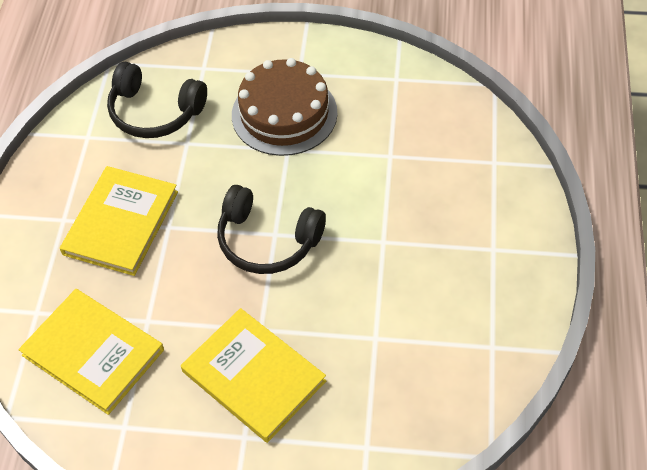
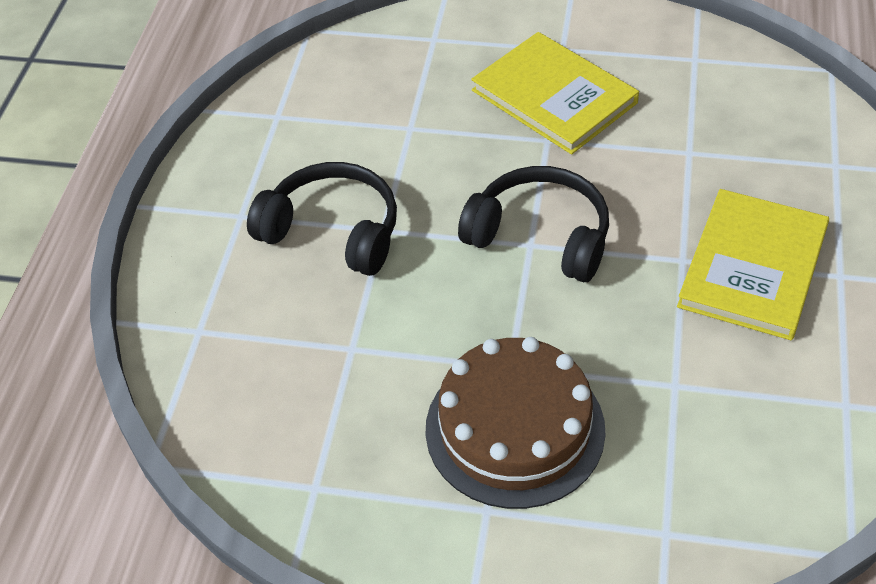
camera: 175 degrees left, 5 degrees down
(93, 353) = (749, 122): yellow book -> none
(155, 112) = (740, 444): black headphones -> black headphones (333, 231)

